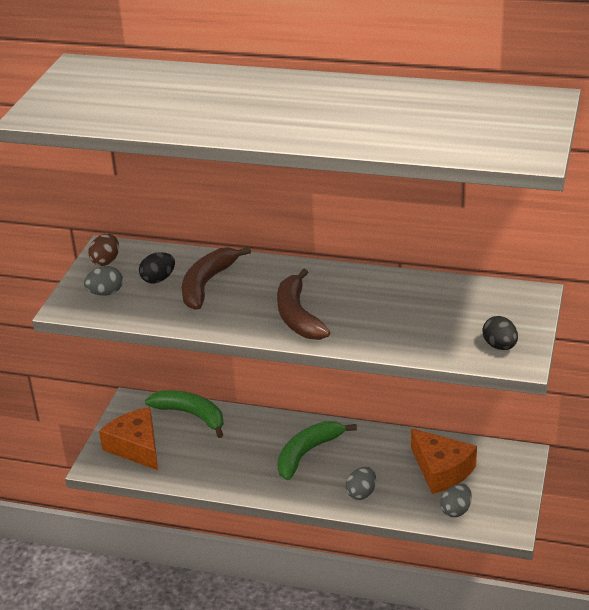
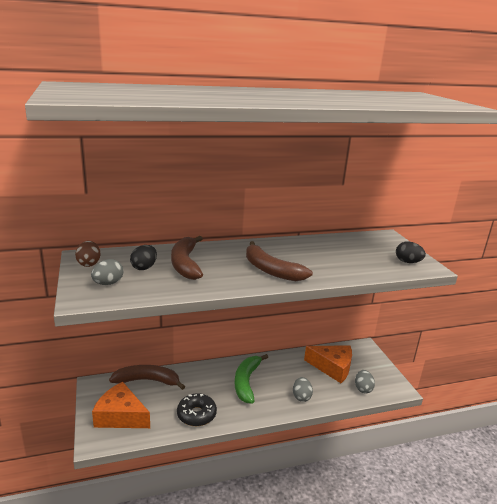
camera: 35 degrees left, 10 degrees down
(191, 415) = (148, 381): green banana -> brown banana
(217, 472) = (196, 415): none -> black donut

